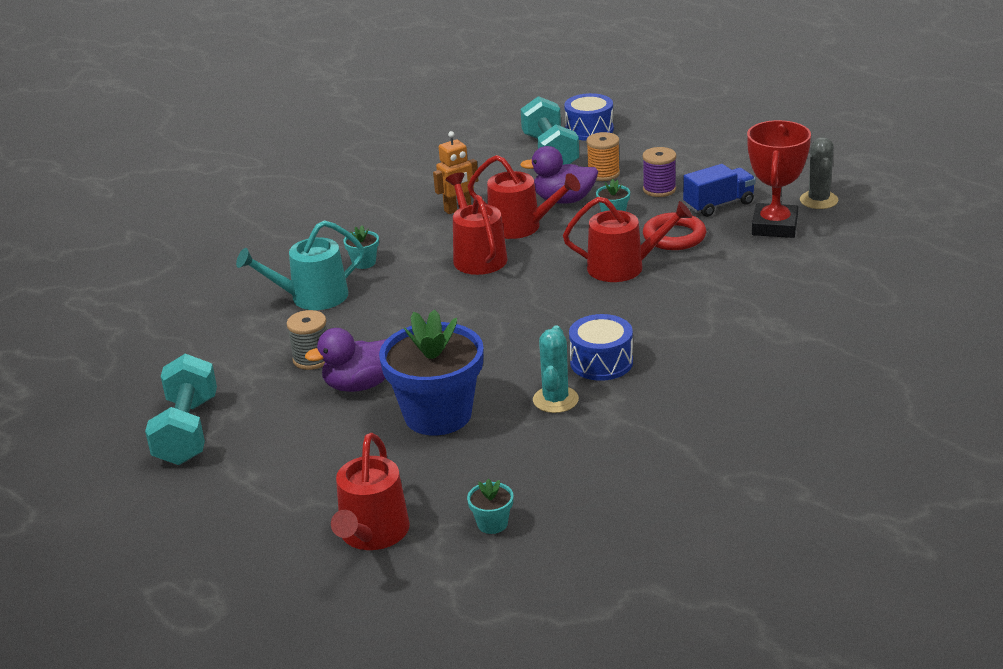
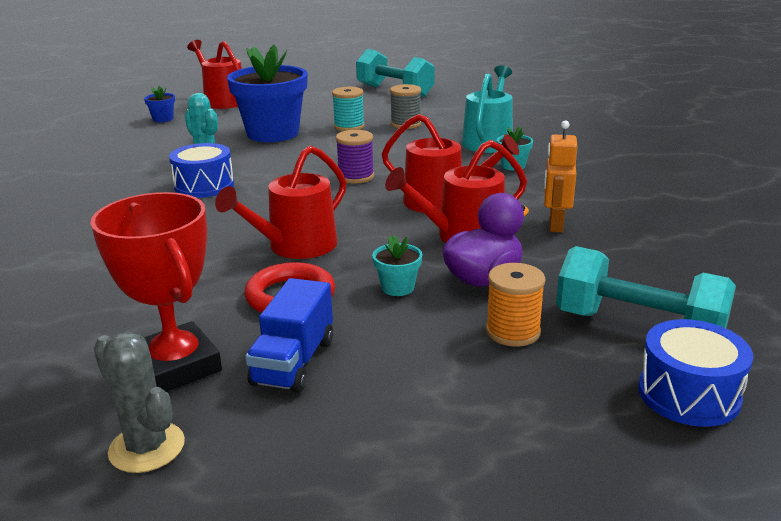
camera: 130 degrees right, 5 degrees down
(359, 385) = (349, 126): purple duck -> turquoise spool
(492, 523) = (163, 119): turquoise flower pot -> blue flower pot
(659, 189) = (405, 345): purple spool -> purple spool (356, 177)

